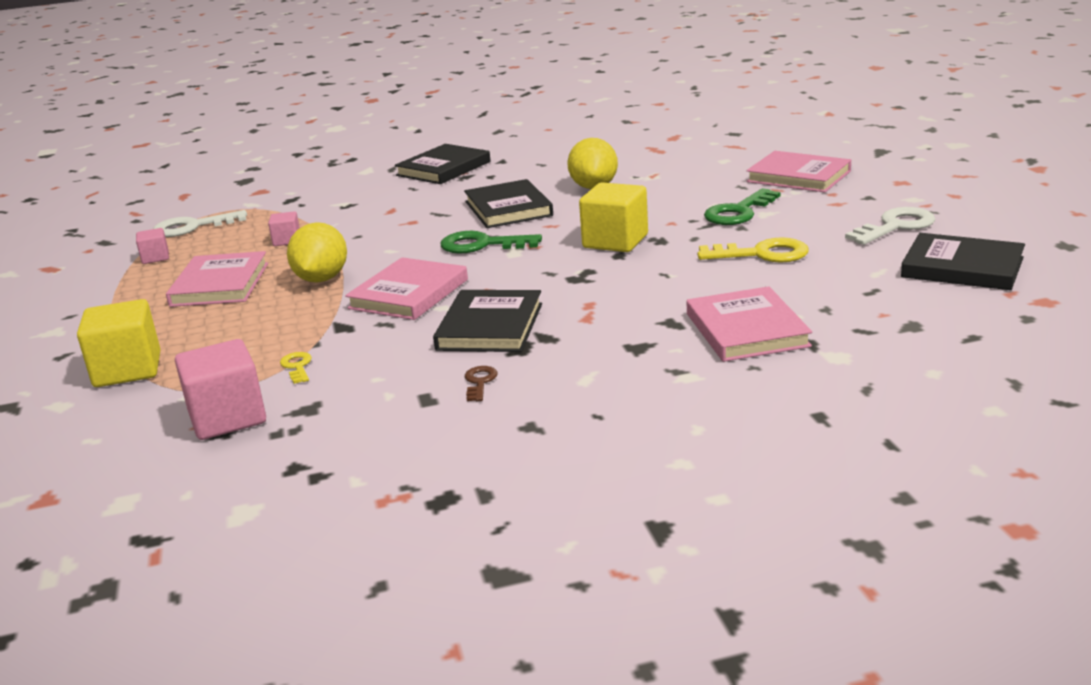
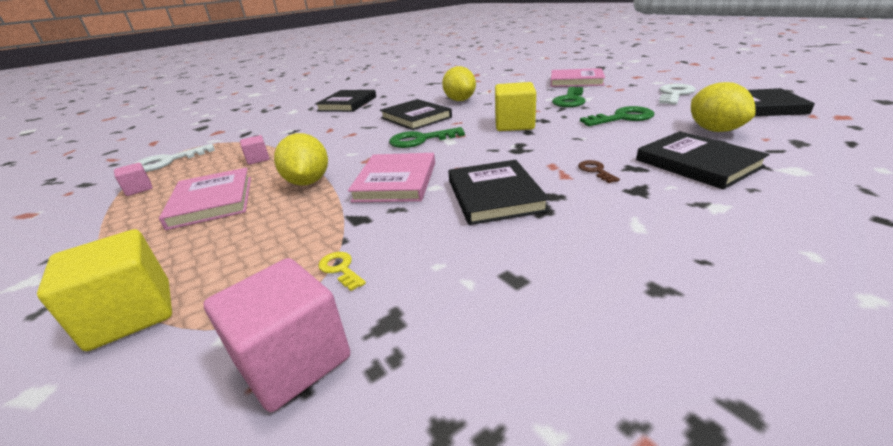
camera: 20 degrees left, 5 degrees up
(479, 382) = (546, 248): brown key -> brown key (595, 171)
(746, 330) = (697, 163): pink book -> black book
(762, 254) = (622, 118): yellow key -> green key
(844, 292) = (714, 130): none -> yellow lemon

